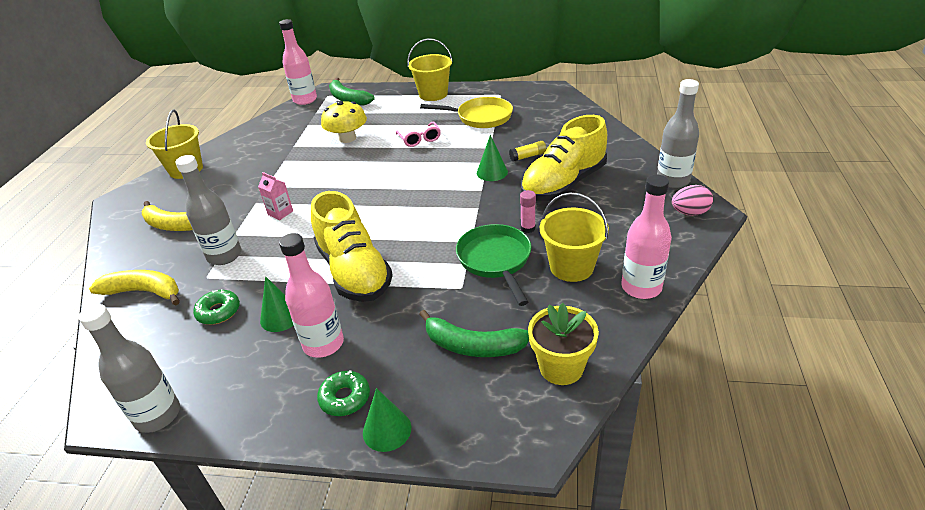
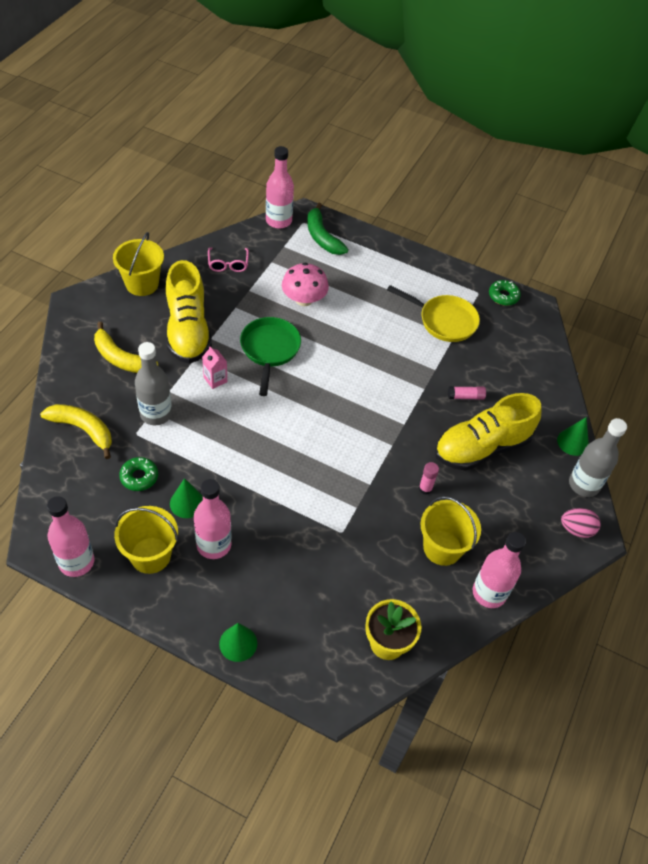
camera: 10 degrees right, 15 degrees up
(158, 415) = (76, 562): grey bottle -> pink bottle
(345, 398) = (216, 603): green donut -> green donut (503, 296)
(347, 138) = (304, 299): yellow mushroom -> pink mushroom
(354, 271) = (259, 477): yellow shoe -> yellow shoe (188, 330)
(419, 139) = (372, 329): pink glasses -> pink glasses (228, 264)
(433, 94) = (410, 264): yellow bucket -> yellow bucket (150, 555)
(473, 346) = (328, 595): green banana -> none
(492, 172) = (423, 404): green cone -> green cone (572, 442)
(496, 260) = (382, 514): green pan -> green pan (270, 350)
(528, 156) = (465, 397): yellow glue stick -> pink glue stick

